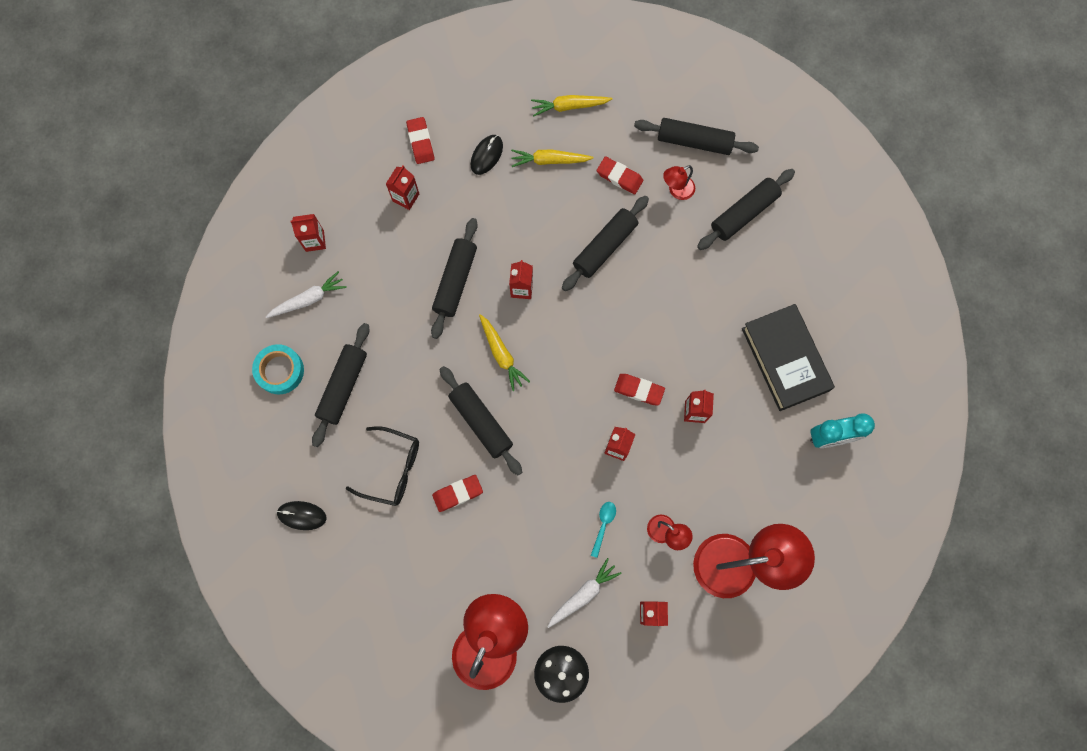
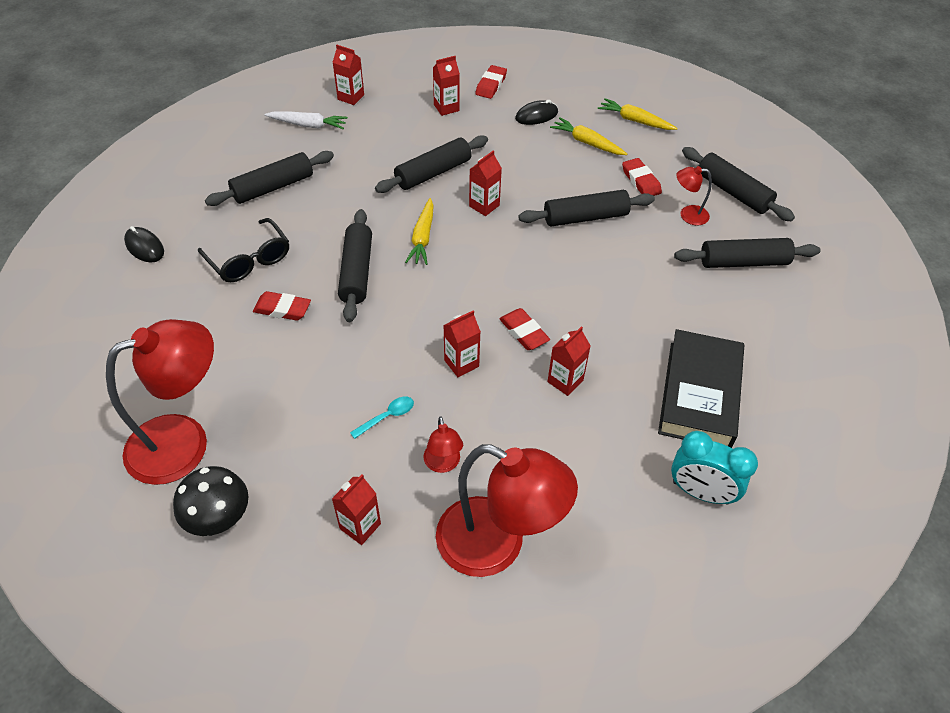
camera: 35 degrees right, 25 degrees down
(280, 371) = (238, 152): turquoise tape -> none
(583, 594) = (310, 462): white carrot -> none

